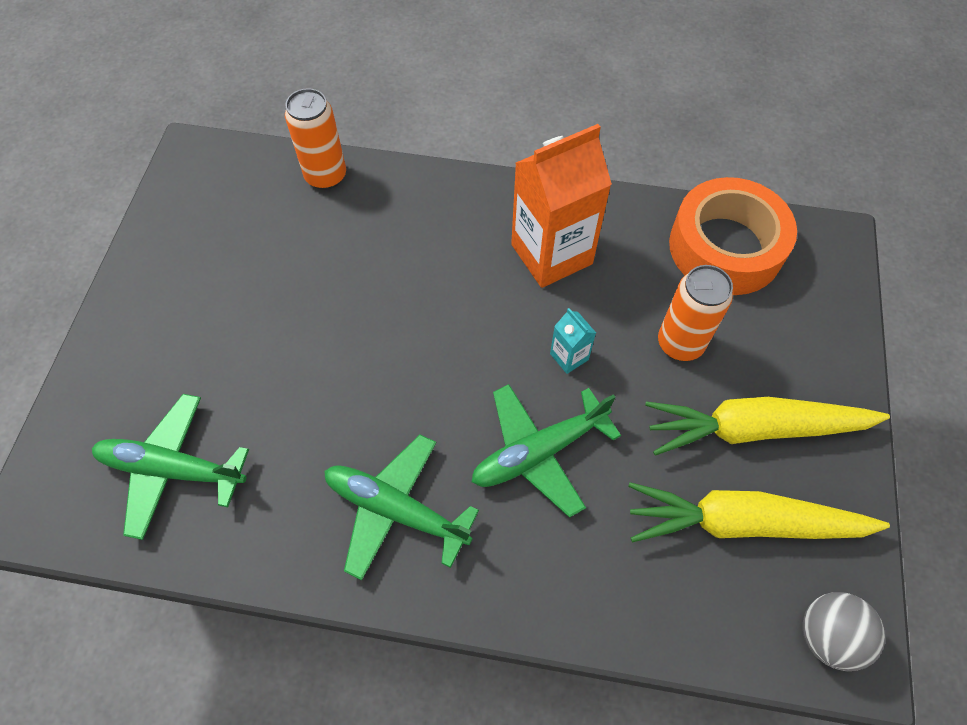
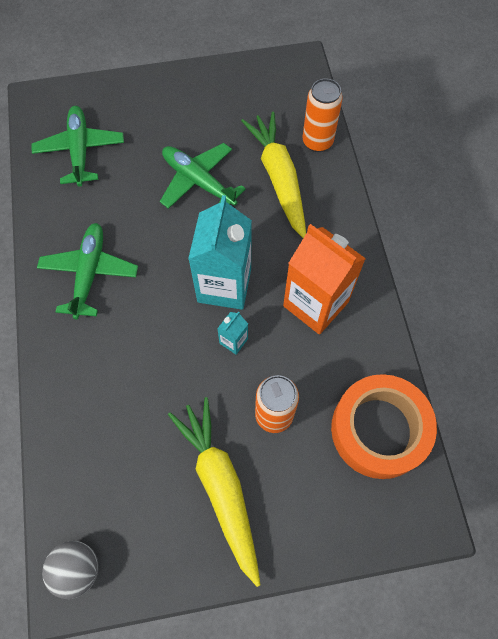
camera: 70 degrees right, 5 degrees up
(486, 343) = (224, 285): none -> turquoise carton
(538, 452) = (154, 343): green plane -> green plane (198, 181)
(743, 522) = (144, 493): yellow carrot -> yellow carrot (279, 178)

